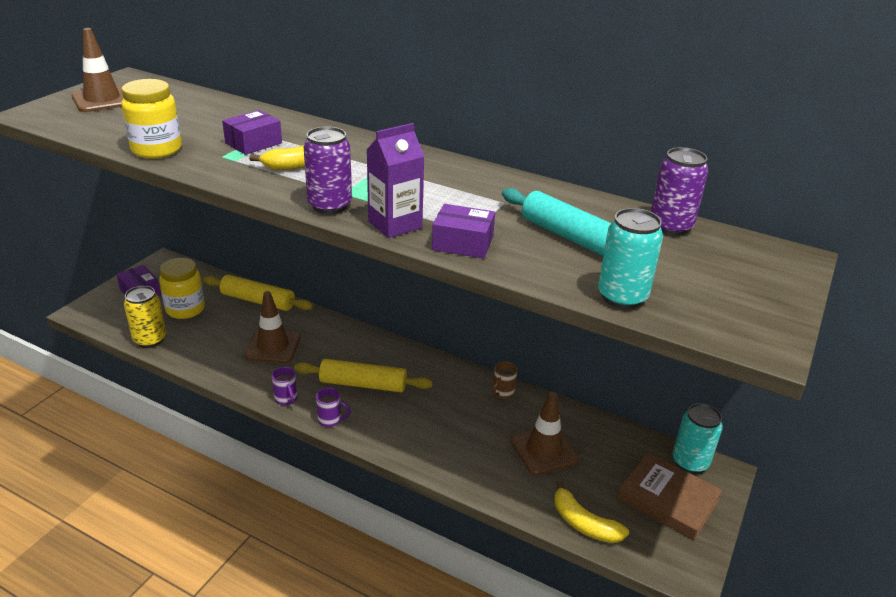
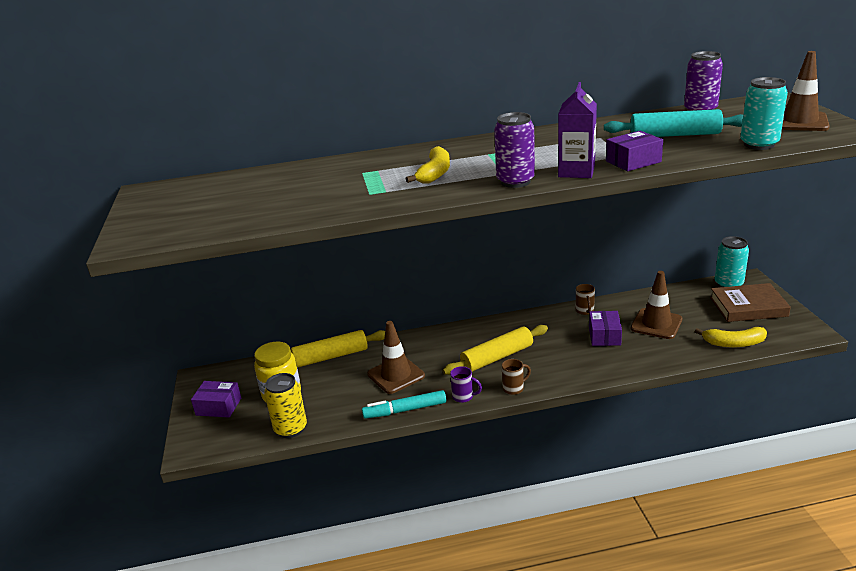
camera: 35 degrees left, 5 degrees down
(102, 100) = (168, 209): brown traffic cone -> brown traffic cone (799, 122)
(157, 150) = (310, 211): yellow jar -> none
(233, 379) = (405, 410): none -> turquoise marker
(253, 143) = (370, 178): purple box -> purple box (604, 336)
(330, 420) = (514, 388): purple mug -> brown mug

